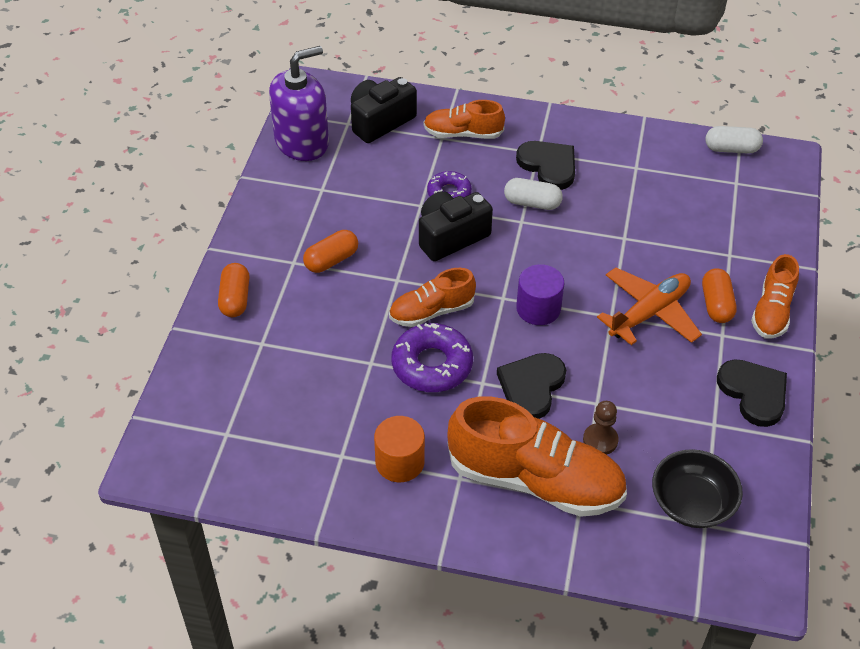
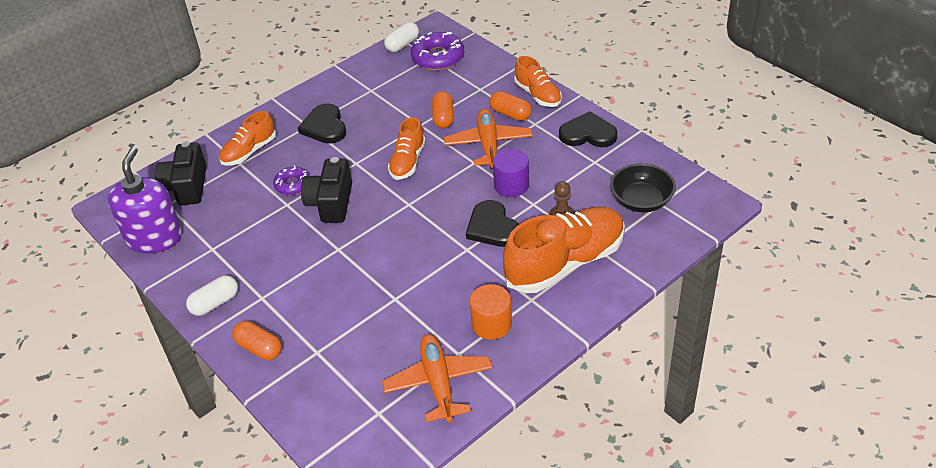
camera: 50 degrees left, 5 degrees down
(294, 461) = (438, 383): none -> orange plane
(331, 260) = (283, 275): orange capsule -> orange capsule (443, 117)
(431, 311) = (384, 245): orange shoe -> orange shoe (408, 162)
(432, 365) = (428, 267): purple donut -> purple donut (438, 57)
(532, 203) = (346, 150): white capsule -> white capsule (215, 303)
(538, 308) = (434, 192): purple cylinder -> purple cylinder (511, 185)
(548, 166) = (325, 126): black heart -> black heart turned 105 degrees counterclockwise

